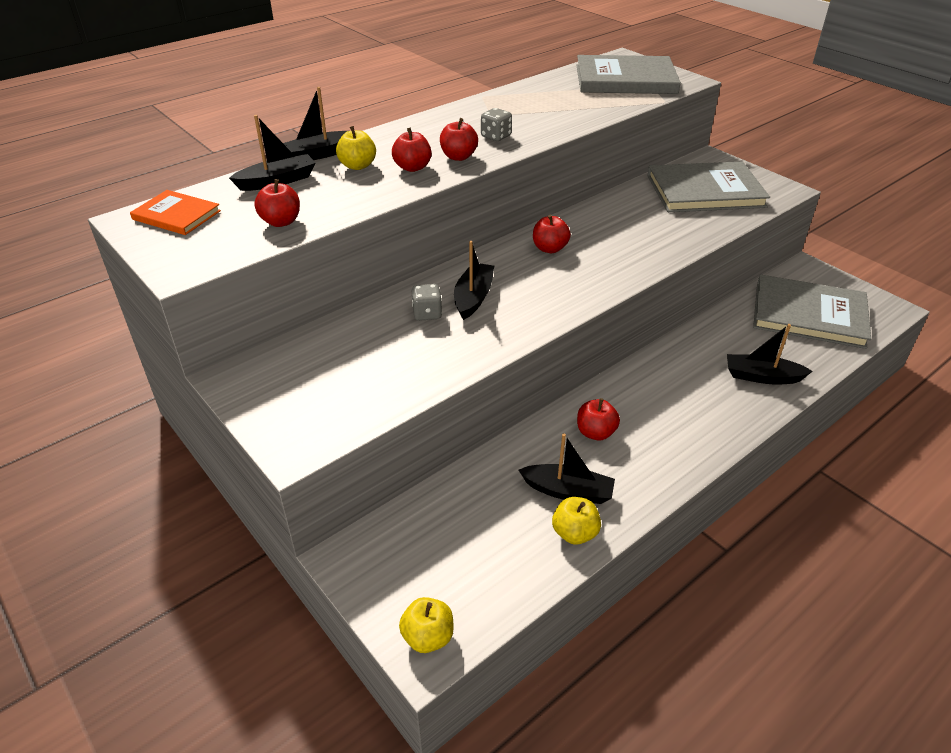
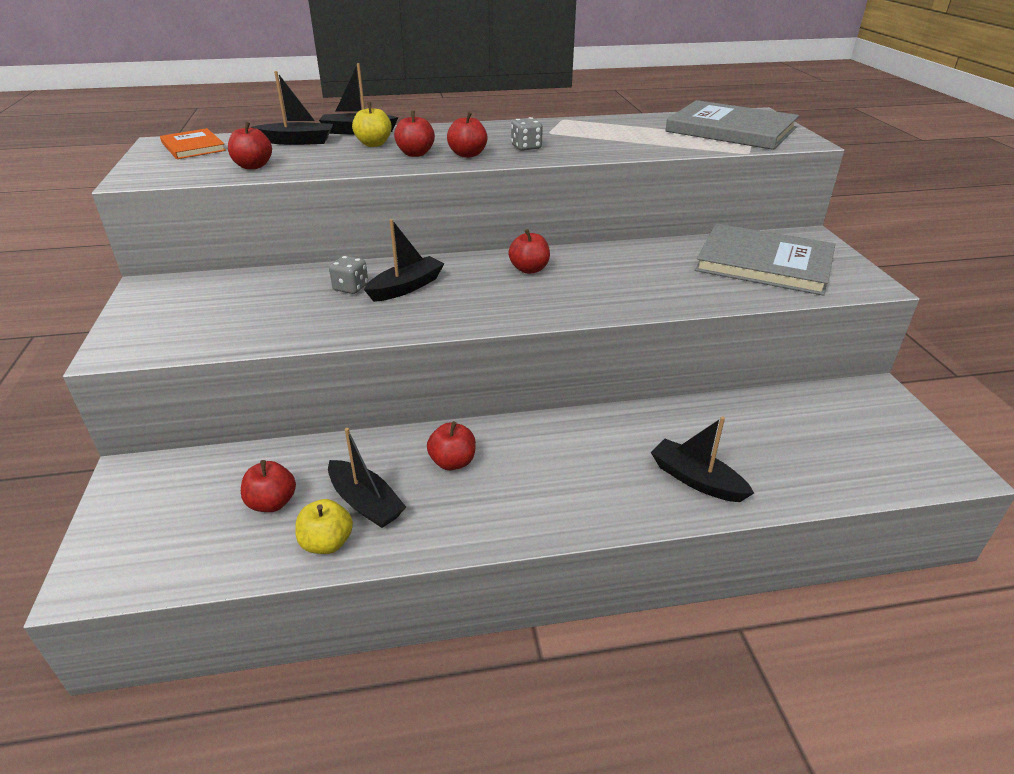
camera: 30 degrees right, 5 degrees down
(428, 637) = (105, 568): yellow apple -> none
(498, 524) = (272, 503): none -> red apple
(809, 314) = (828, 438): grey book -> none

